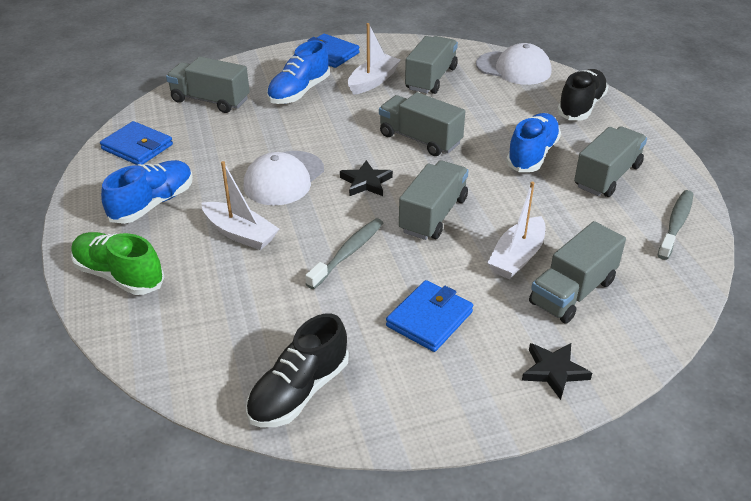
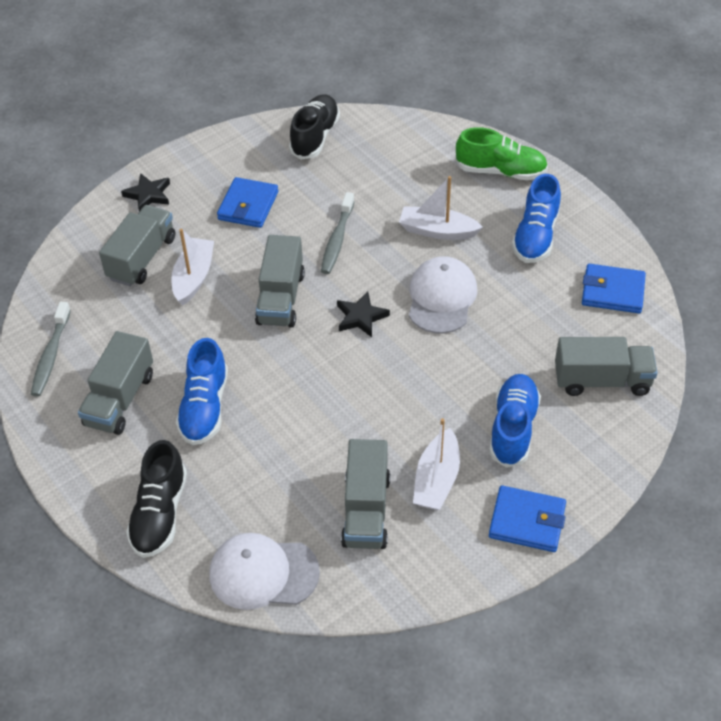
camera: 160 degrees right, 10 degrees up
(420, 139) = (333, 393): grey truck -> none

